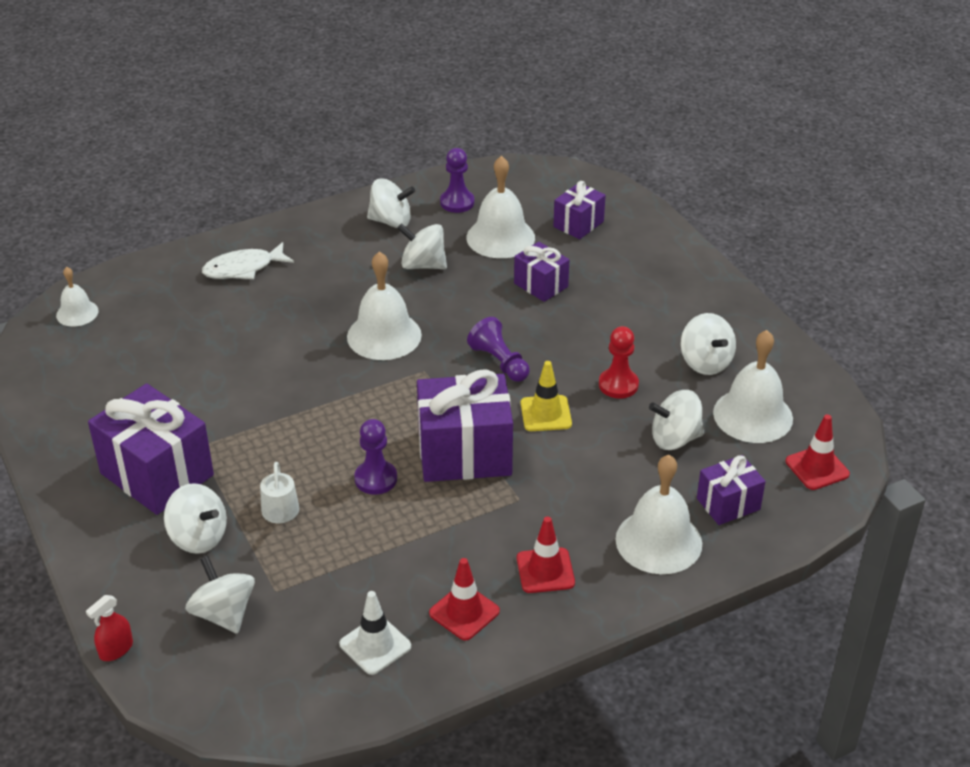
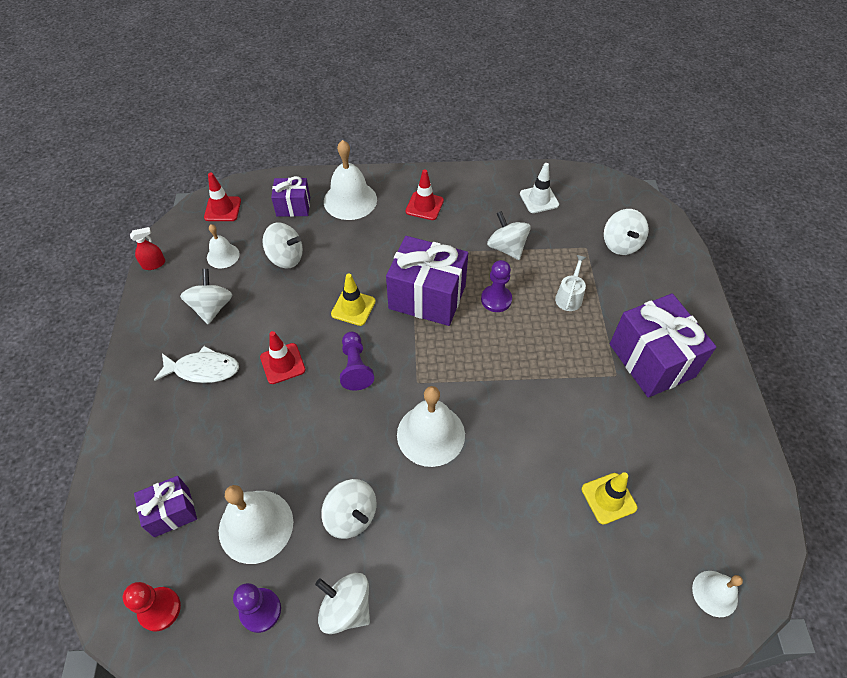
camera: 155 degrees left, 15 degrees up
(116, 649) = (688, 245): red spray bottle -> red spray bottle (153, 264)
(186, 343) = (608, 498): none -> yellow traffic cone
(198, 537) = (628, 299): white spinning top -> white spinning top (507, 248)
(243, 268) = (529, 593): white fish -> white fish (203, 369)
(464, 612) = (482, 200): red traffic cone -> red traffic cone (282, 363)
(541, 285) = (266, 440): purple gift -> none
(618, 385) = (286, 312): red pawn -> red pawn (159, 609)
(753, 415) = (223, 255): white bell -> white bell, size x0.57

